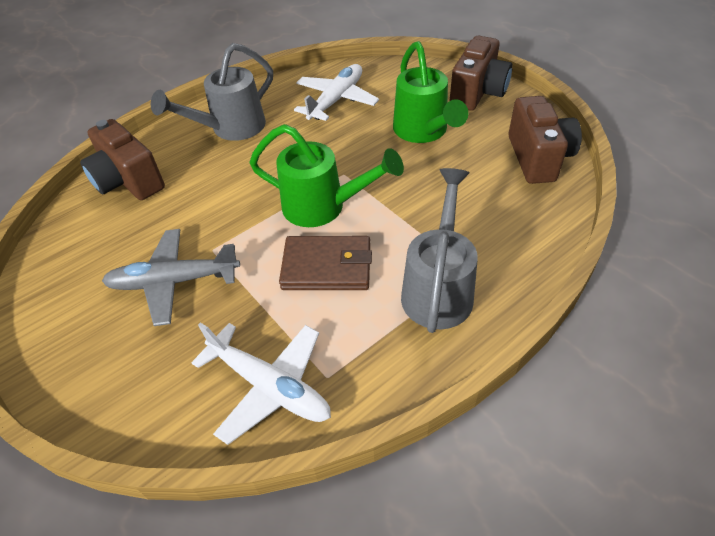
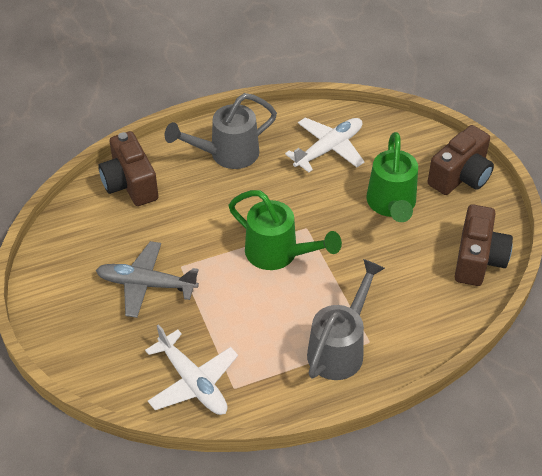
camera: 15 degrees right, 0 degrees up
(327, 267) = (263, 306): brown wallet -> none

